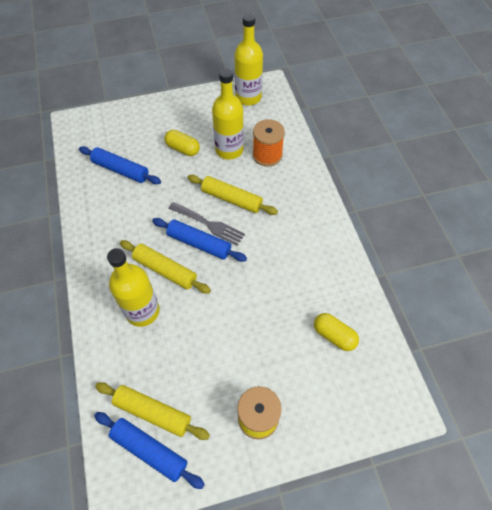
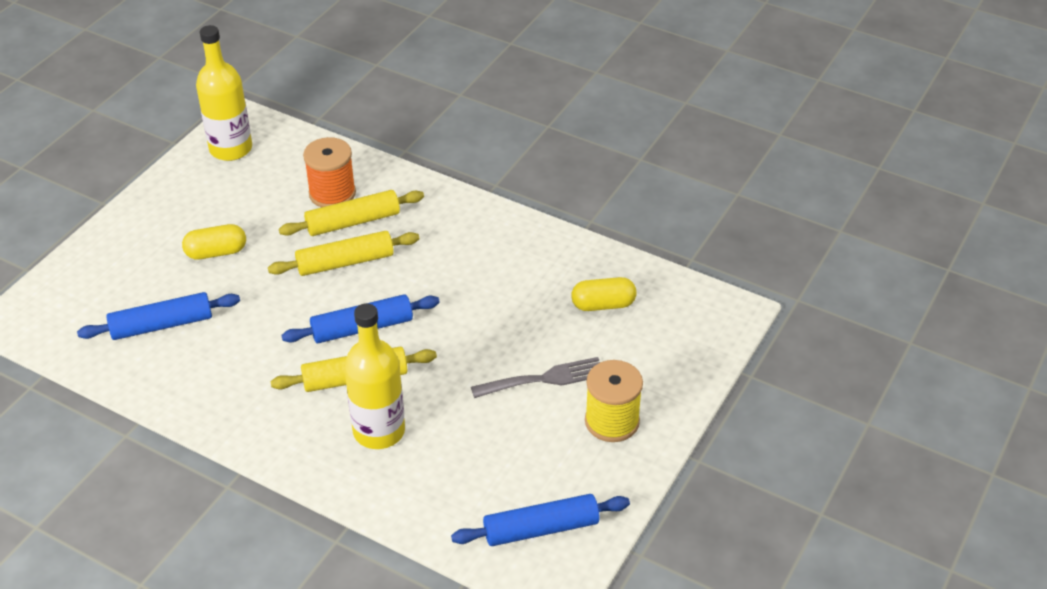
camera: 45 degrees left, 15 degrees down
(153, 412) = (505, 499): yellow rolling pin -> yellow rolling pin (353, 222)
(209, 224) = (350, 303): grey fork -> grey fork (544, 379)
(229, 150) = (278, 217): yellow bottle -> none

